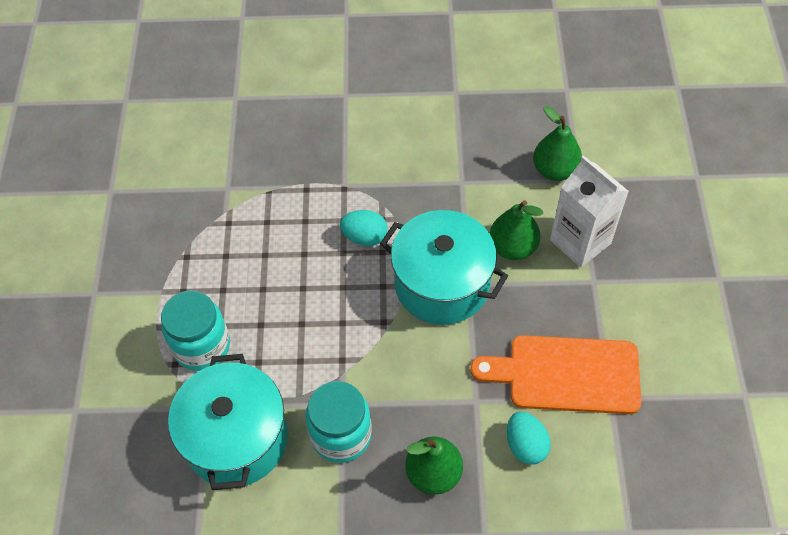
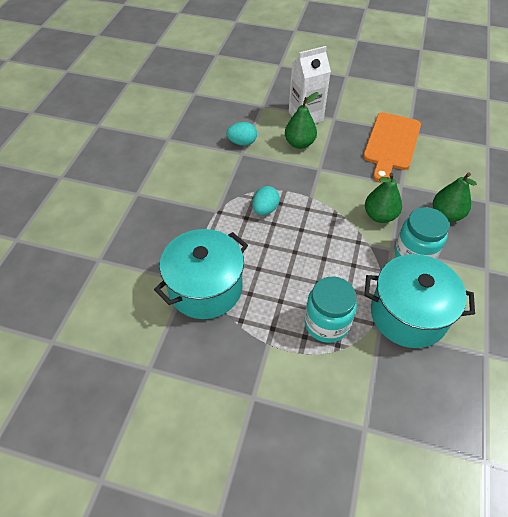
camera: 75 degrees left, 5 degrees down
(442, 284) = (315, 180): turquoise pot -> turquoise pot (205, 288)
(525, 445) = (433, 171): turquoise egg -> turquoise egg (242, 142)
(555, 170) = (251, 113): green pear -> green pear (380, 216)

